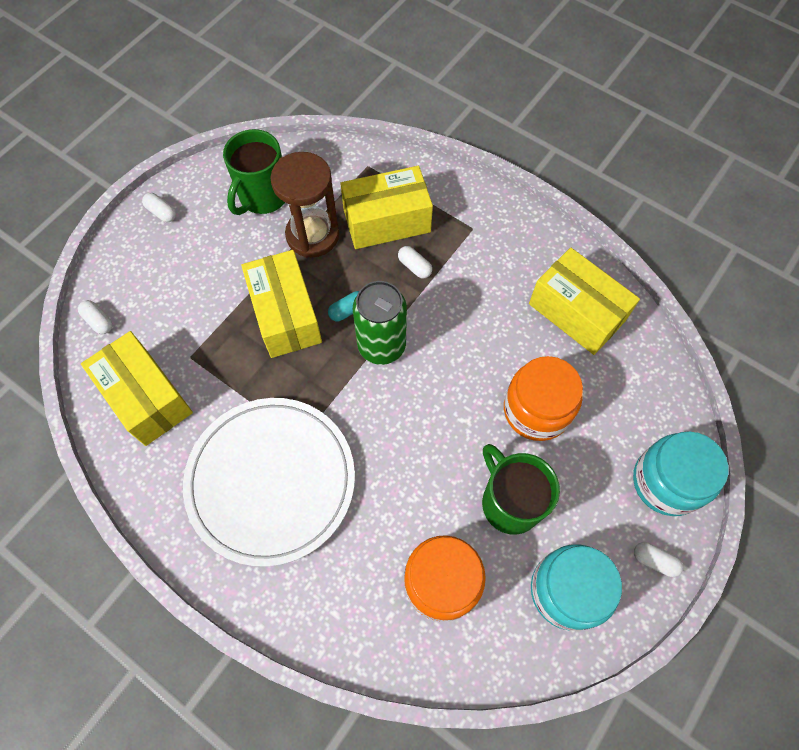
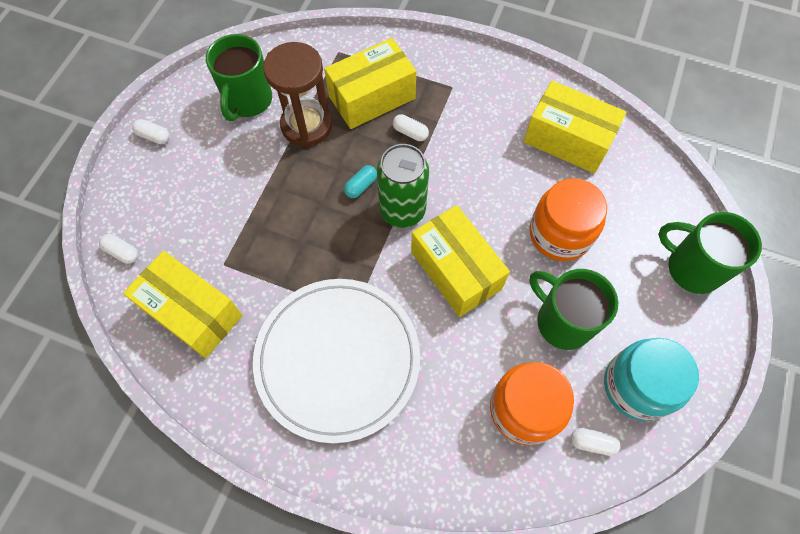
camera: 15 degrees left, 0 degrees up
(286, 315) = (304, 204): yellow box -> yellow box (456, 270)
(654, 560) = (703, 339): white capsule -> white capsule (592, 443)
(666, 482) = (692, 268): turquoise jar -> green mug

